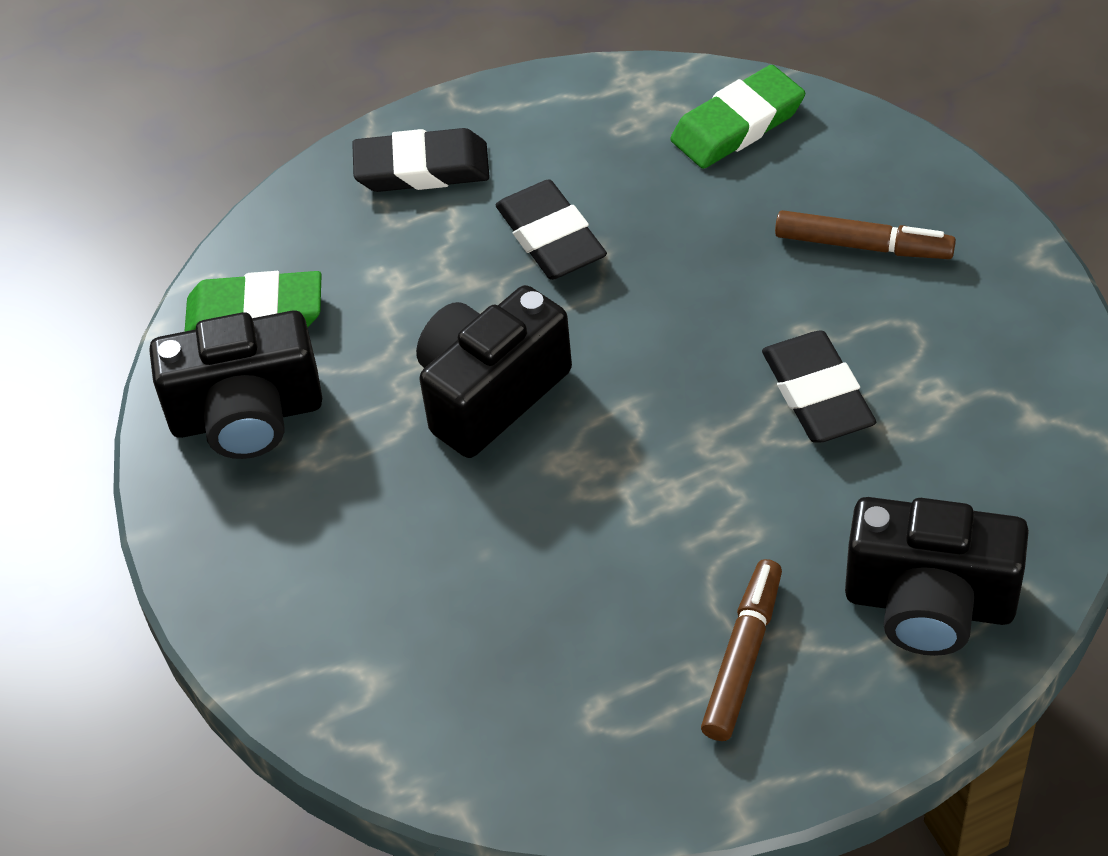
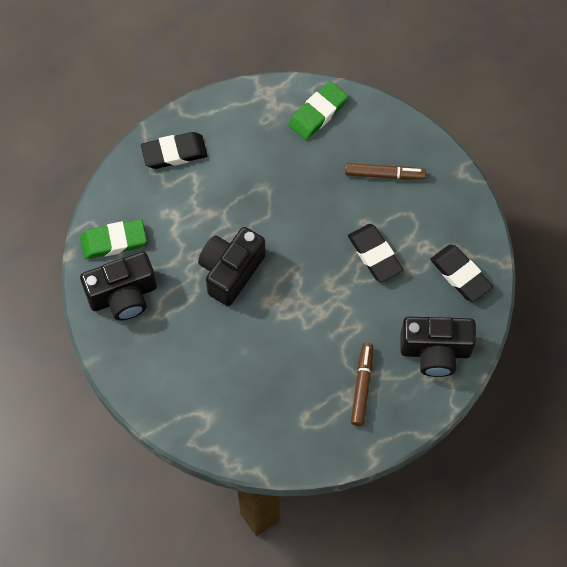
camera: 15 degrees left, 15 degrees up
(550, 237) = (242, 185): black eraser -> black eraser (460, 275)

